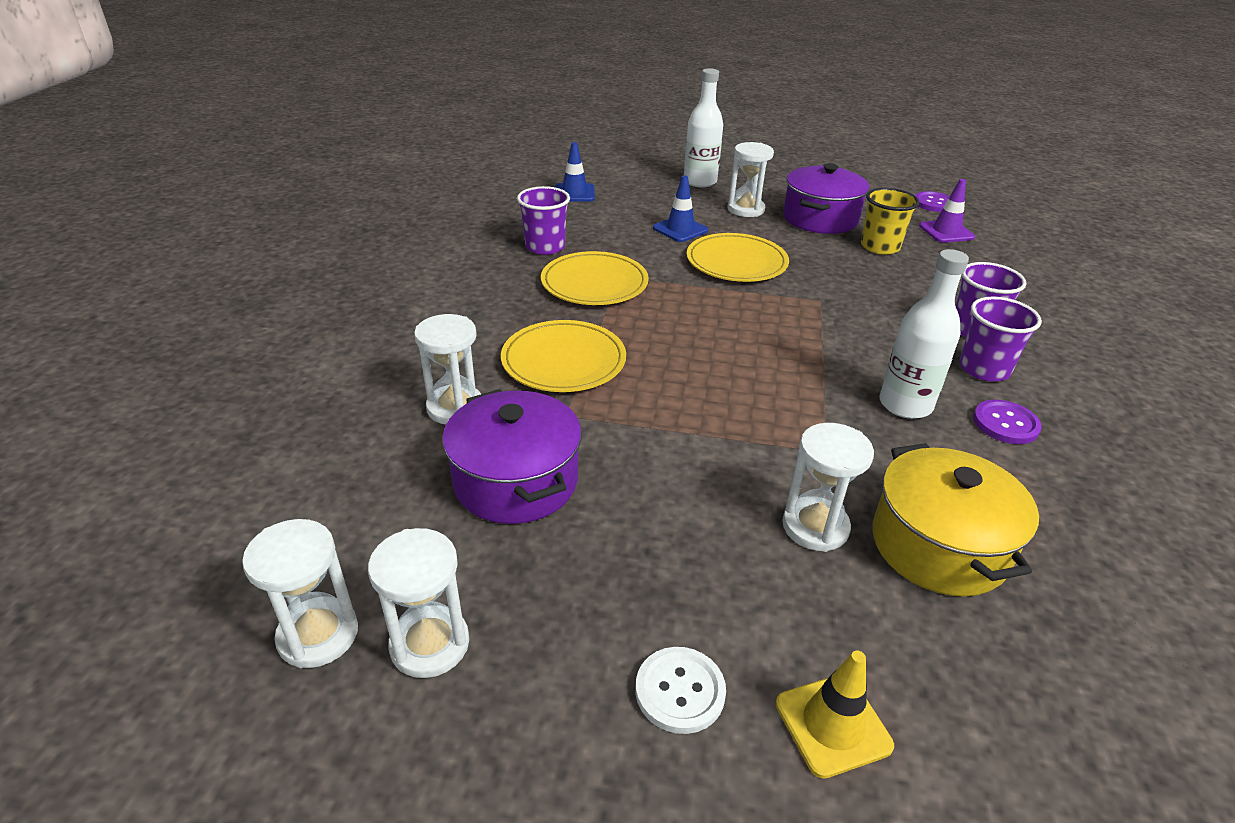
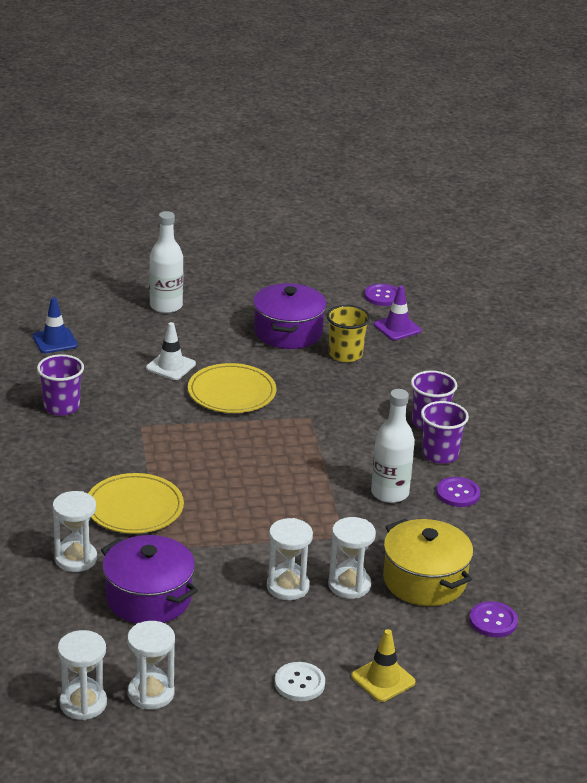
camera: 20 degrees left, 5 degrees down
(594, 283) = (123, 435): yellow plate -> none
(680, 229) = (170, 366): blue traffic cone -> white traffic cone
(745, 209) = (220, 333): white hourglass -> white hourglass (287, 586)
(1055, 650) = (493, 621): none -> purple button

